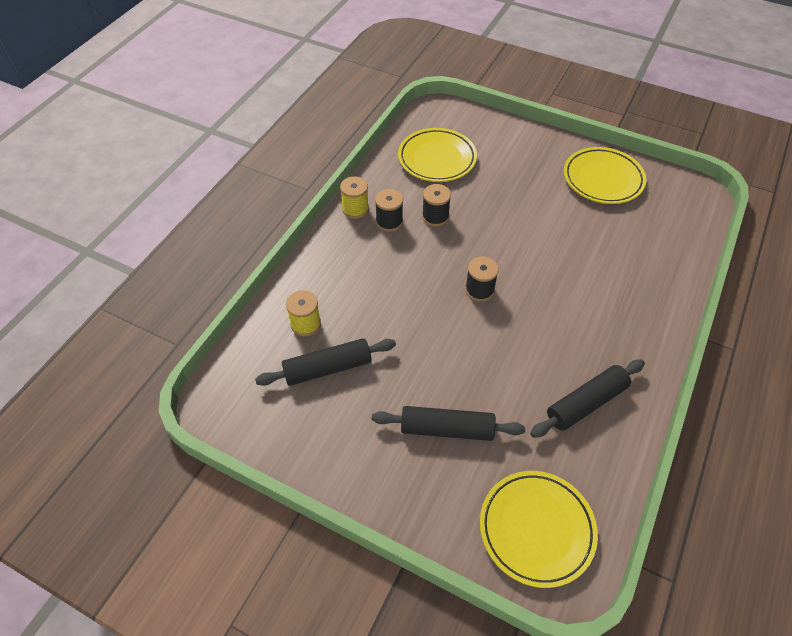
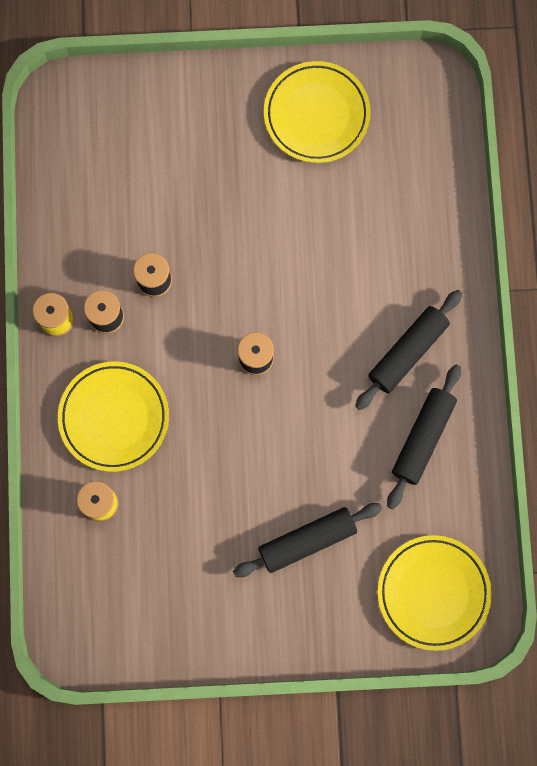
camera: 30 degrees left, 25 degrees up
(328, 368) = (155, 541): black rolling pin -> black rolling pin (407, 352)
(437, 159) = (106, 186): yellow plate -> yellow plate (114, 417)

